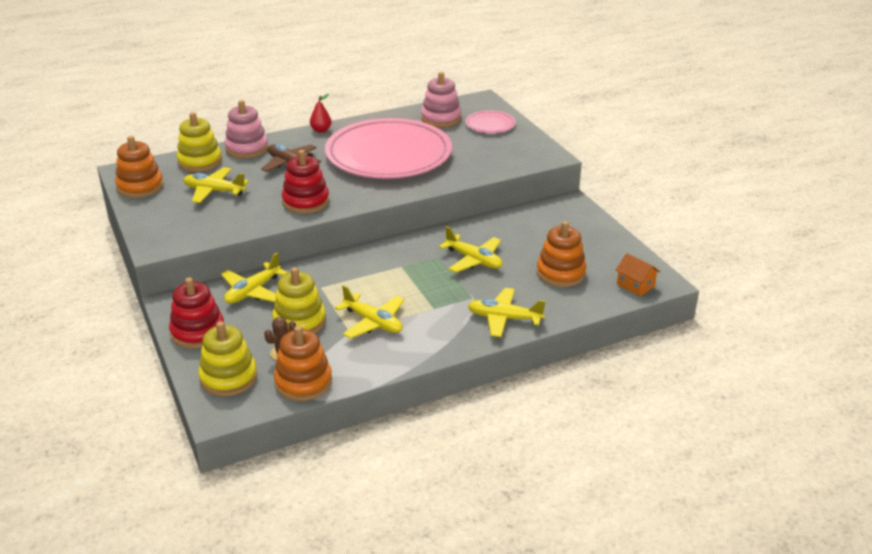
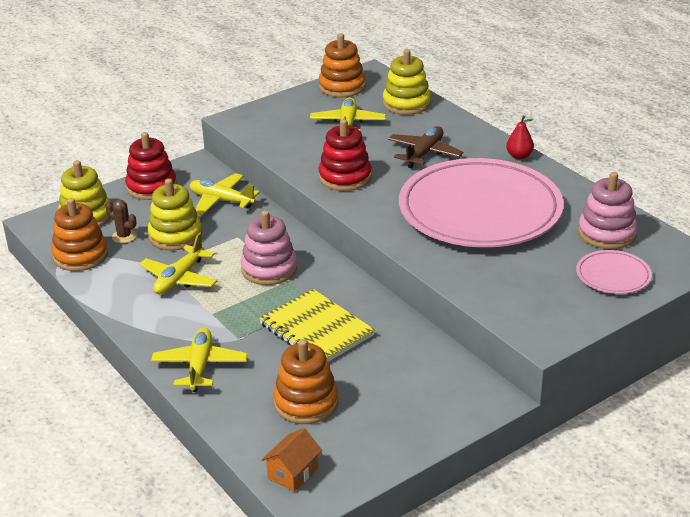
camera: 80 degrees right, 0 degrees up
(247, 148) = (448, 122): pink stacking toy -> pink stacking toy (269, 269)
(474, 260) = (316, 330): yellow plane -> yellow notebook

